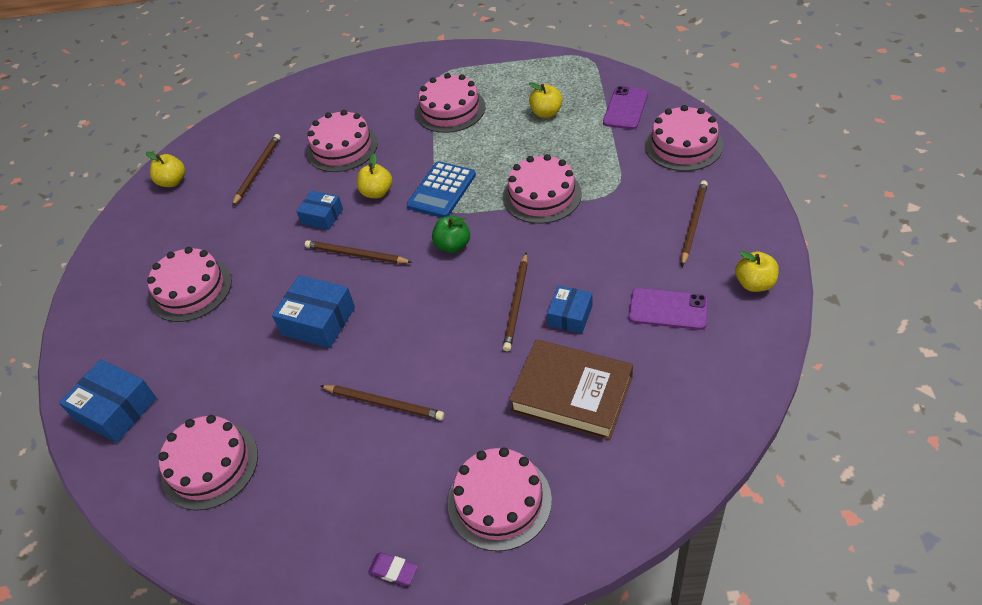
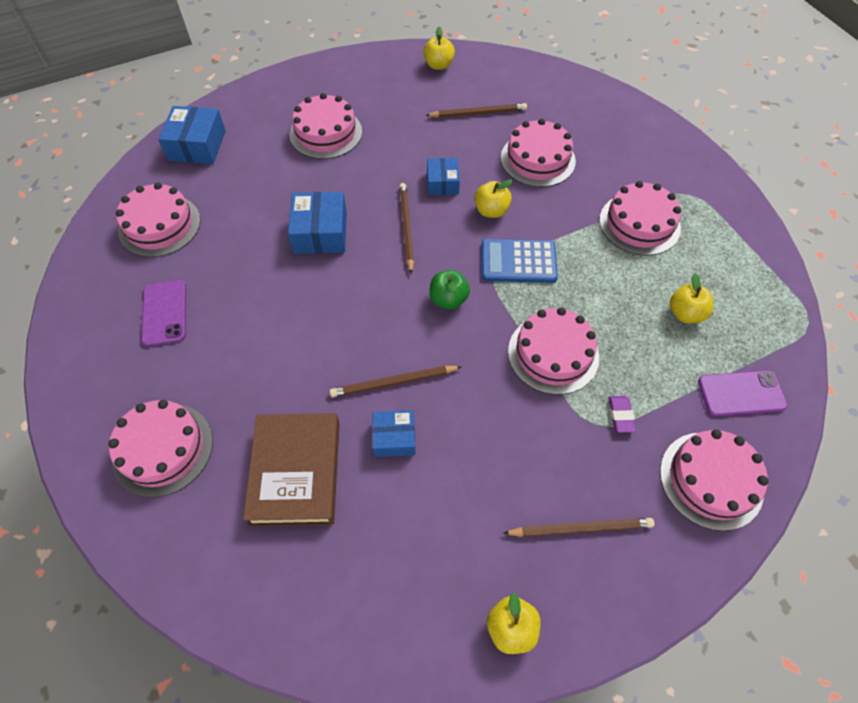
camera: 60 degrees right, 10 degrees up
(384, 403) = (245, 318): brown pencil -> none
(393, 570) = (84, 391): purple eraser -> purple eraser (620, 415)
(668, 309) = (436, 536): purple phone -> purple phone (164, 313)

